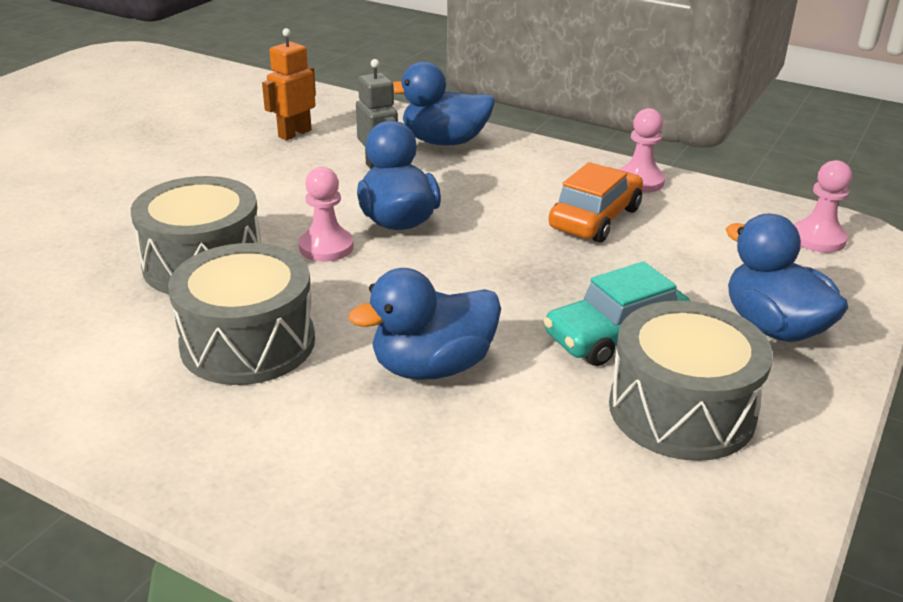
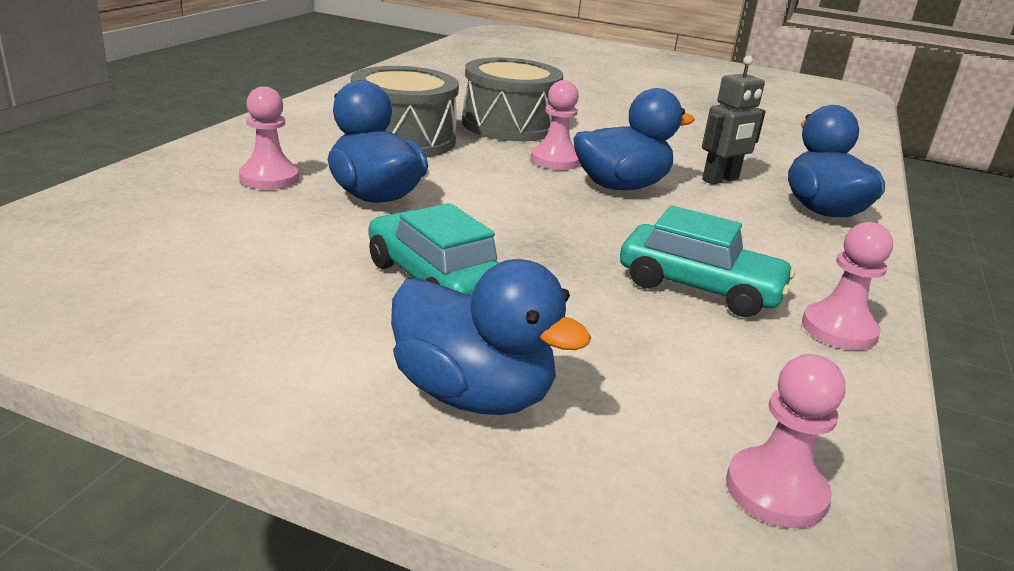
camera: 80 degrees right, 5 degrees down
(294, 133) = (763, 148): orange robot -> none
(384, 447) = (269, 178): none -> pink pawn
(595, 218) = (699, 287): orange car -> turquoise car
(681, 410) = (296, 305): grey drum -> none
(773, 327) = (473, 394): blue duck -> blue duck turned 75 degrees clockwise

